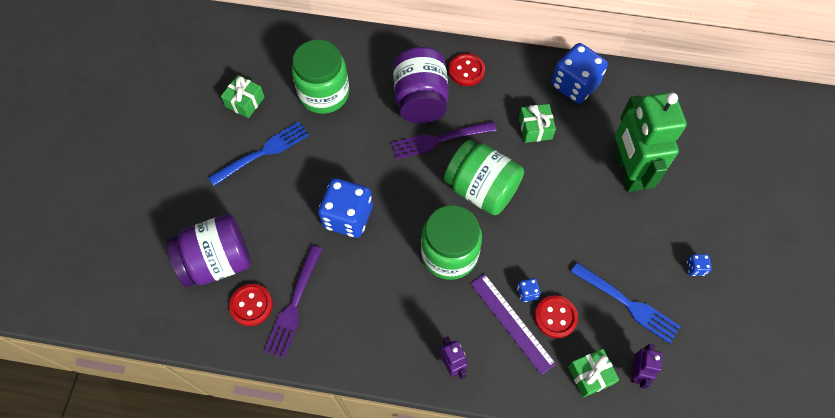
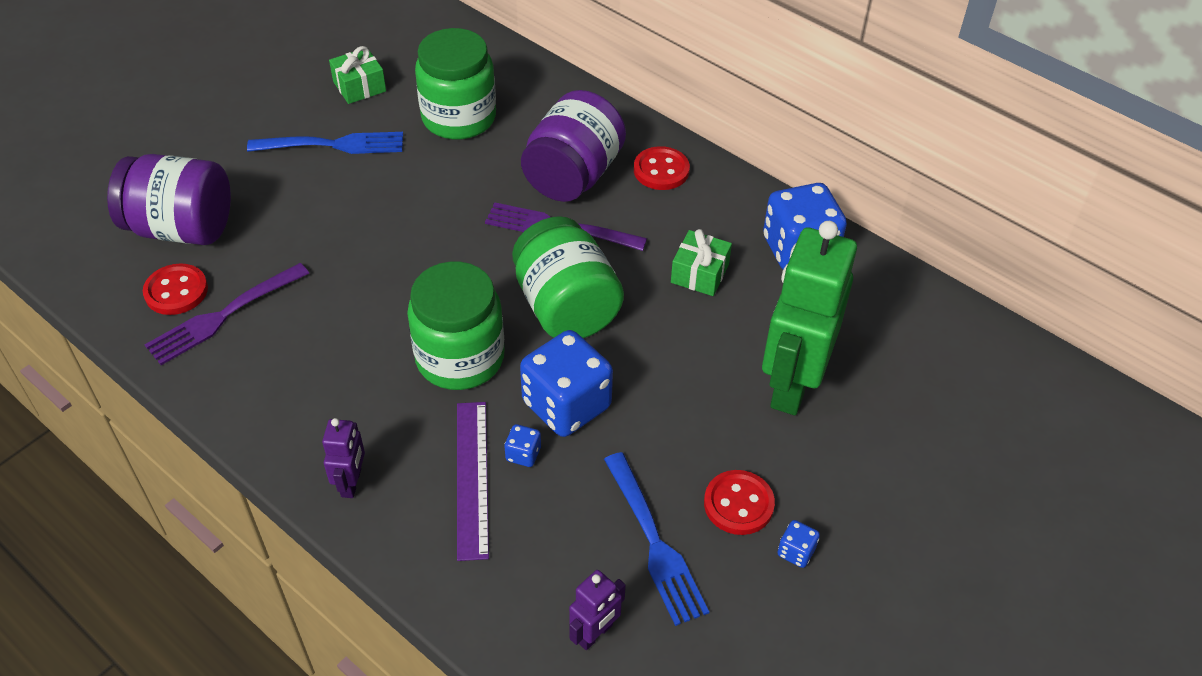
camera: 30 degrees right, 15 degrees down
(348, 217) = (370, 256): blue dice -> blue dice (566, 405)
(555, 317) = (537, 503): red button -> red button (738, 504)
(590, 375) = (524, 599): green gift -> none

